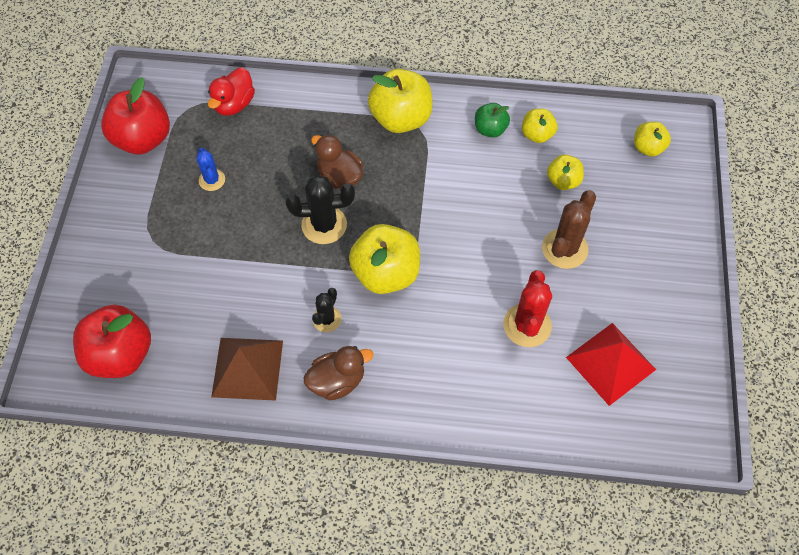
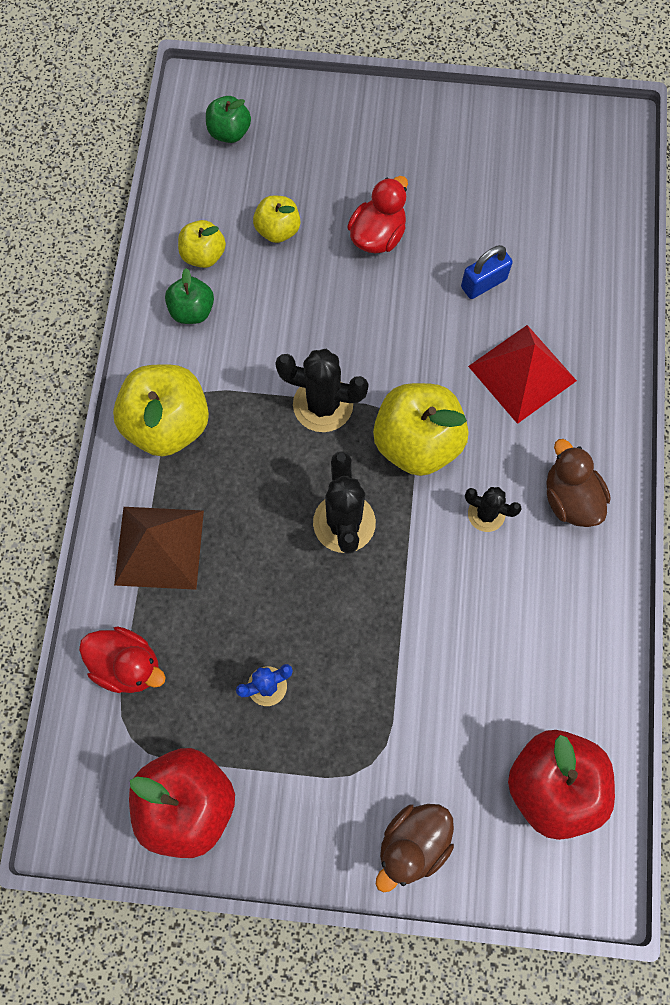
camera: 90 degrees left, 10 degrees up
(247, 368) = (561, 611): brown pyramid -> brown pyramid (159, 547)
(339, 176) = (265, 505): brown duck -> brown duck (413, 843)
(416, 211) = (323, 405): none -> black cactus
(527, 325) = (483, 283): red cactus -> blue padlock
(564, 249) = (377, 235): brown cactus -> red duck
(610, 363) = (527, 201): red pyramid -> red pyramid (522, 373)
(647, 148) = (229, 132): yellow apple -> green apple

